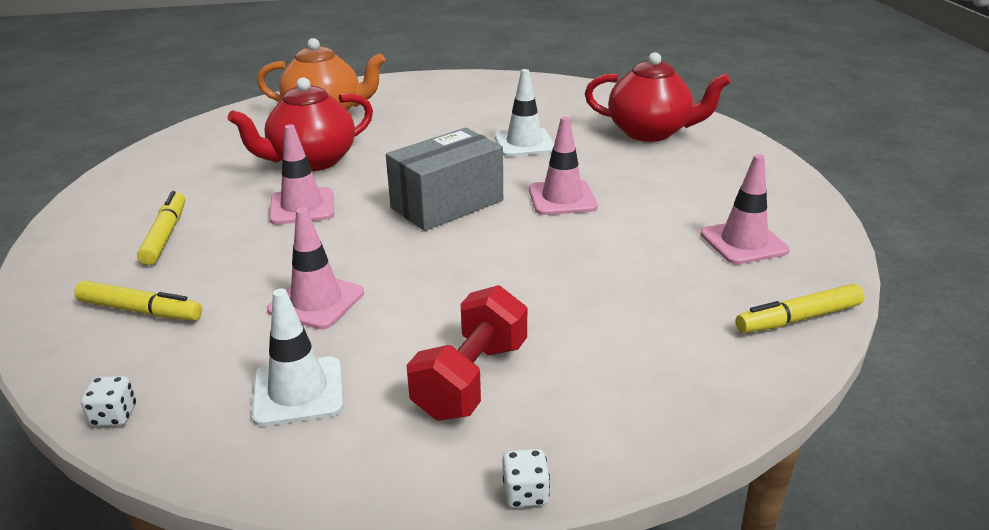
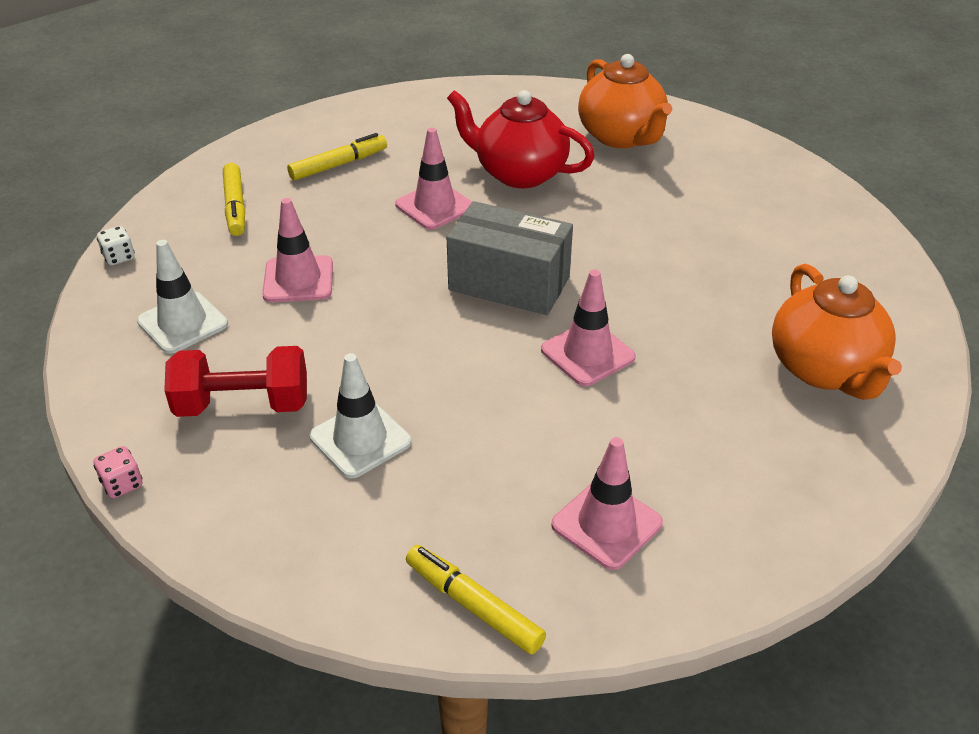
camera: 60 degrees right, 10 degrees up
(524, 143) = (690, 283): white traffic cone -> white traffic cone (360, 439)
(525, 493) = (122, 484): white dice -> pink dice
(650, 132) = (825, 370): red teapot -> orange teapot

